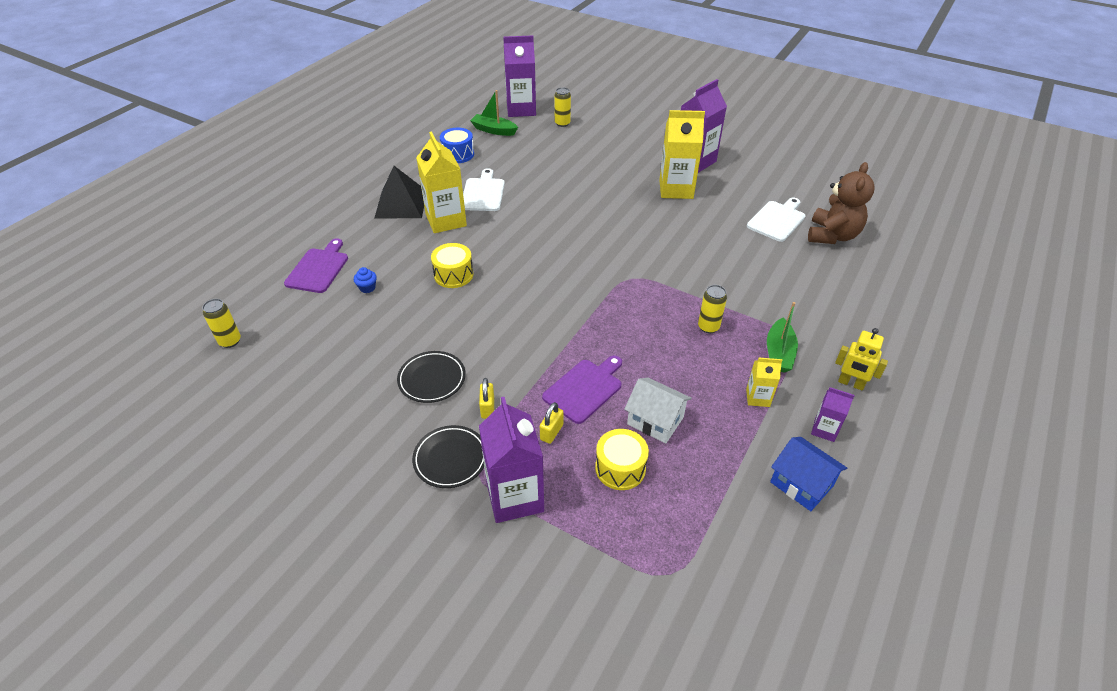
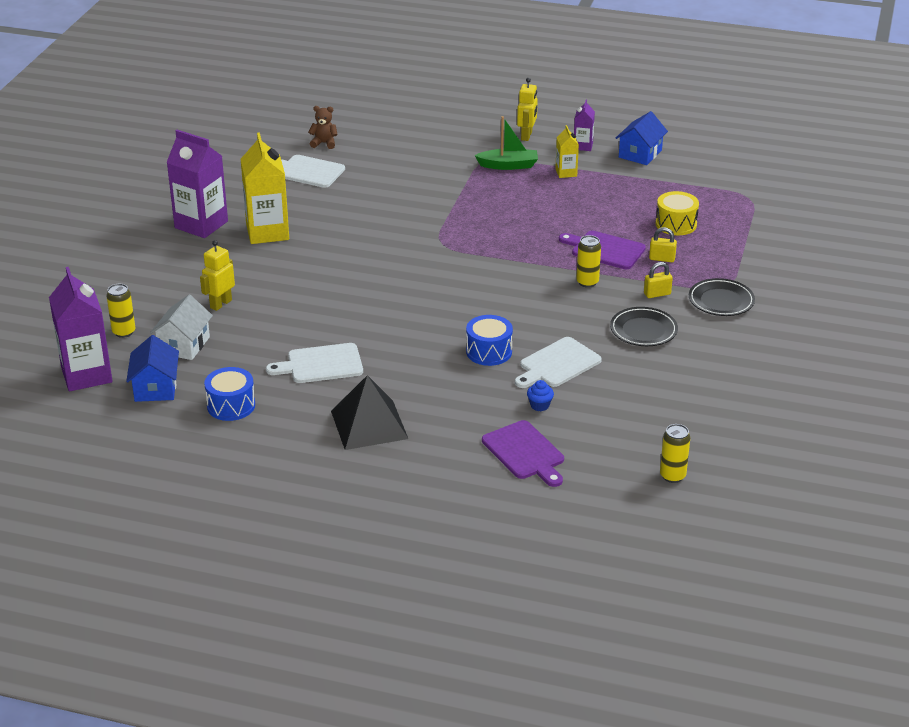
camera: 105 degrees left, 10 degrees down
(318, 268) = (525, 452): purple cutting board -> purple cutting board turned 120 degrees counterclockwise
(414, 310) = (557, 364): none -> white cutting board
(446, 220) = (390, 380): yellow carton -> none
(453, 275) = (489, 352): yellow drum -> blue drum
(494, 130) = (155, 387): green boat -> blue house
(515, 497) = (734, 265): purple carton -> none
(580, 160) = (220, 304): none -> yellow robot
(655, 420) = (618, 214): white house -> white house (184, 345)
(708, 327) = (493, 198): yellow can -> yellow can (587, 282)
(832, 235) = (324, 143): brown teddy bear -> brown teddy bear, size x0.50

